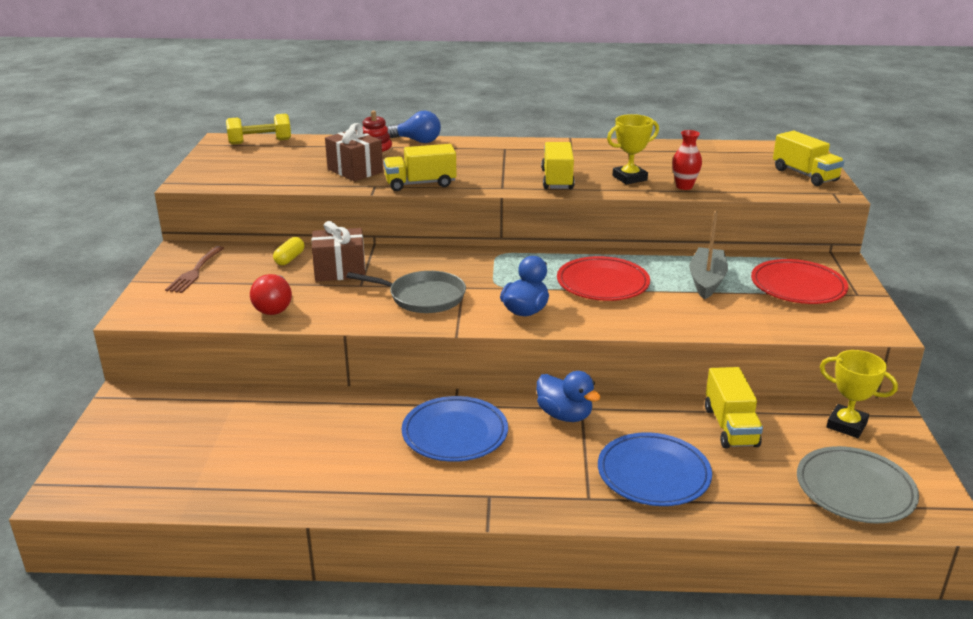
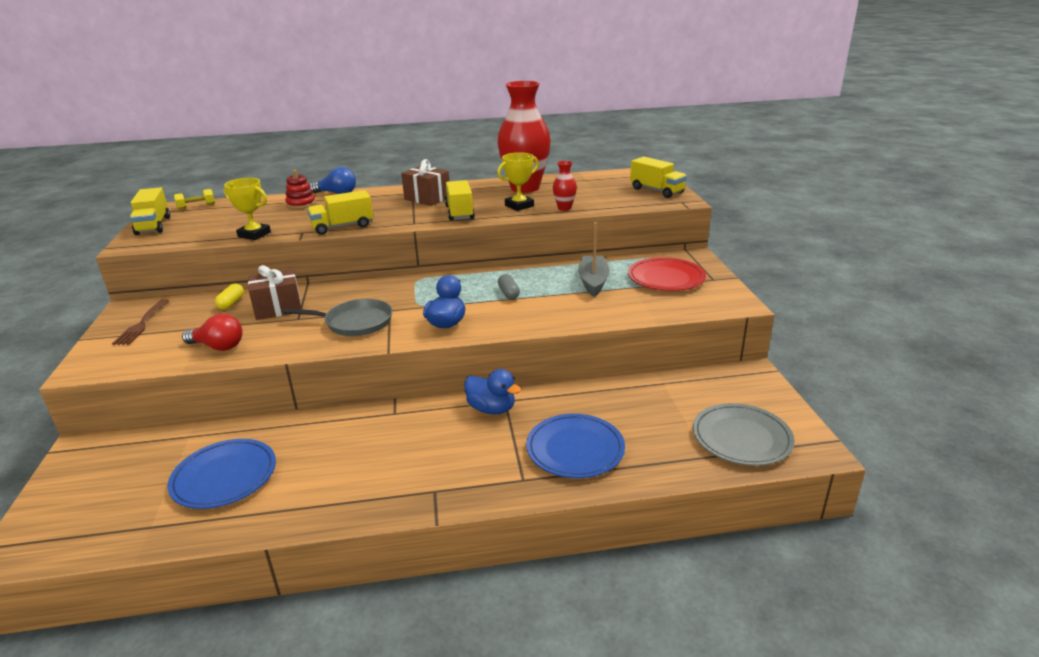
camera: 10 degrees left, 0 degrees up
(260, 142) = (196, 206): yellow dumbbell -> yellow dumbbell, size x0.66
(274, 306) = (218, 346): red light bulb -> red light bulb turned 60 degrees counterclockwise
(355, 171) = (283, 222): brown gift -> brown gift (427, 198)
(455, 433) = (397, 438): blue plate -> blue plate (224, 477)
(602, 283) = (509, 293): red plate -> grey capsule
(640, 155) = (525, 188): none -> red vase
(730, 426) = (631, 399): yellow truck -> yellow truck (153, 225)
(846, 425) = (723, 385): yellow trophy -> yellow trophy (254, 234)

